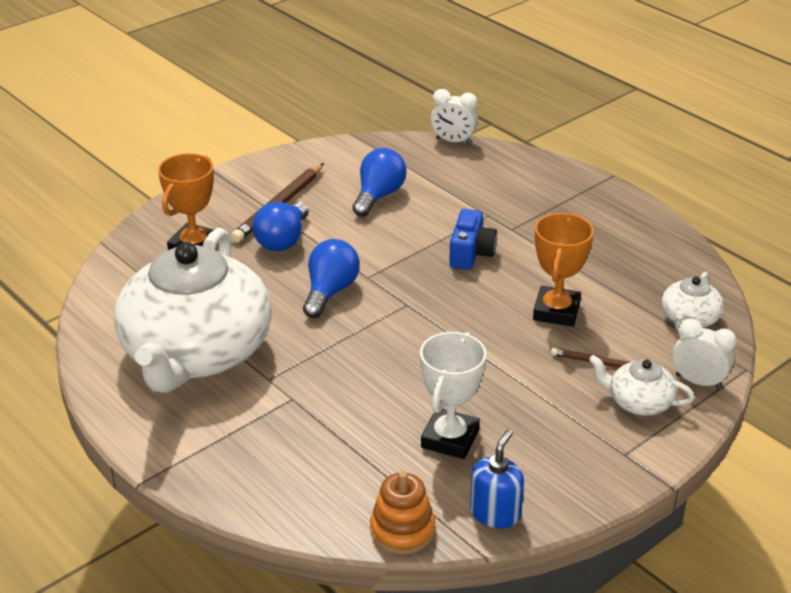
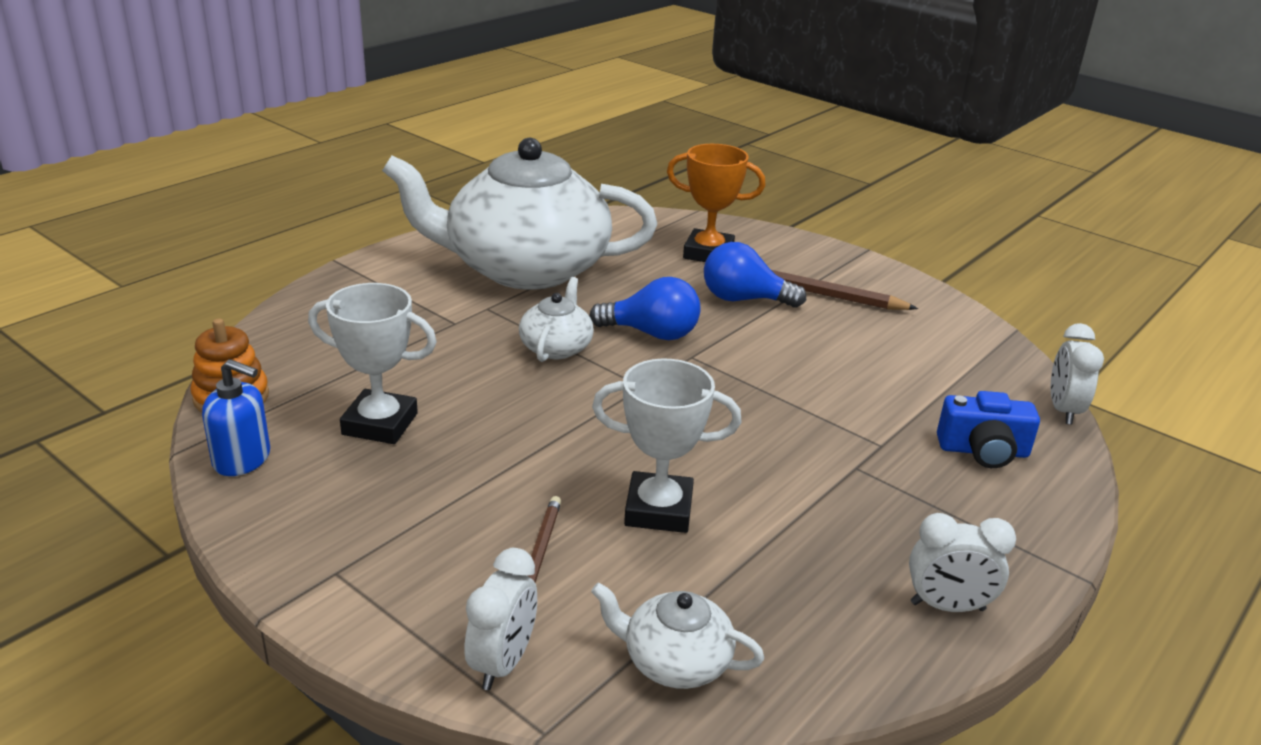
camera: 80 degrees right, 5 degrees down
(378, 196) = (876, 356): blue light bulb -> none
(471, 253) = (775, 432): blue camera -> blue camera (983, 451)
(556, 311) = (658, 509): orange trophy -> white trophy
(637, 223) = (947, 606): none -> white clock
(639, 402) = (449, 590): white teapot -> white teapot (556, 347)

